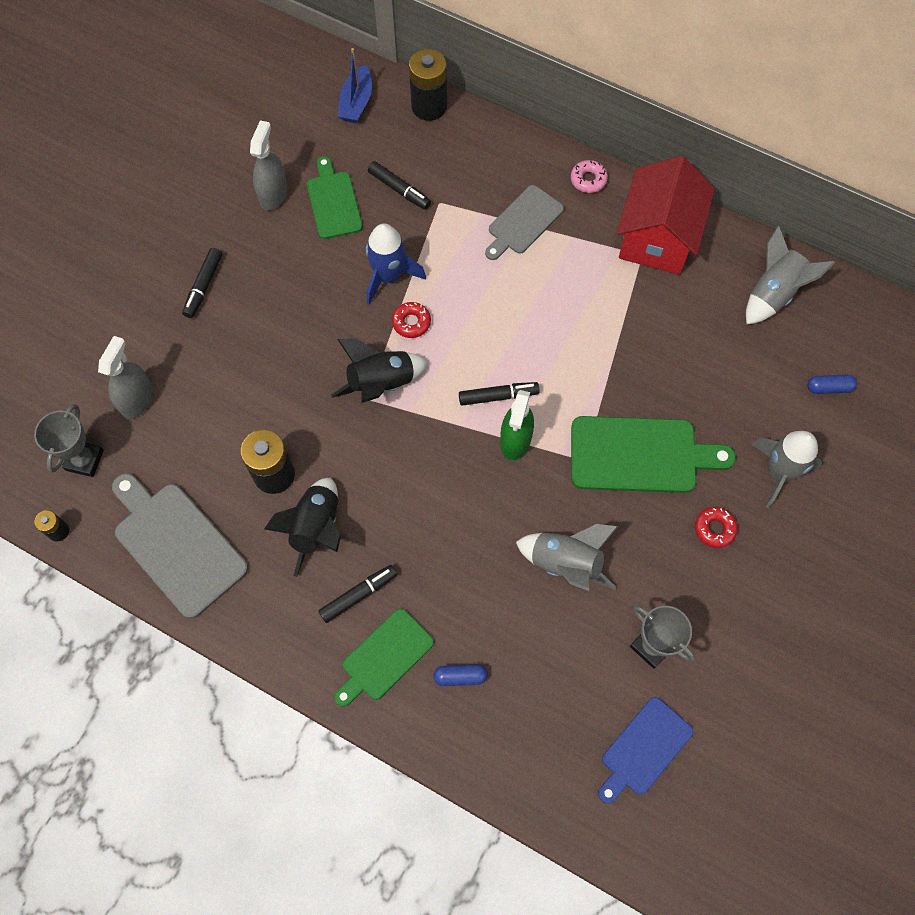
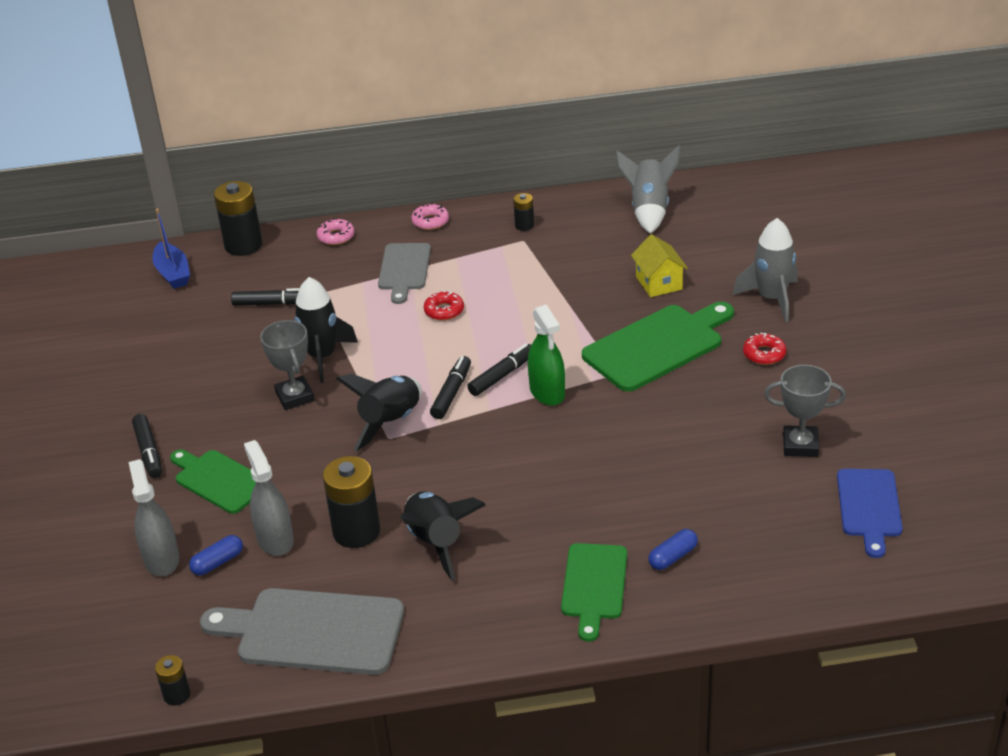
camera: 35 degrees left, 30 degrees down
(84, 460) = (150, 630): grey trophy -> grey trophy (295, 397)
(273, 194) = (154, 362): grey spray bottle -> grey spray bottle (275, 539)
(333, 202) = (218, 339): green cutting board -> green cutting board (219, 480)
(358, 595) = (524, 561): black marker -> black marker (451, 393)
(389, 276) = (322, 357): blue rocket -> black rocket
(411, 322) = (375, 373): red donut -> red donut (444, 311)
(503, 145) = (336, 236): none -> pink donut
(566, 563) = (675, 438): grey rocket -> none
(657, 238) = (524, 225): red house -> black battery
(704, 385) = (659, 283): none -> yellow house
(829, 388) = (750, 237): blue capsule -> blue capsule (218, 562)

